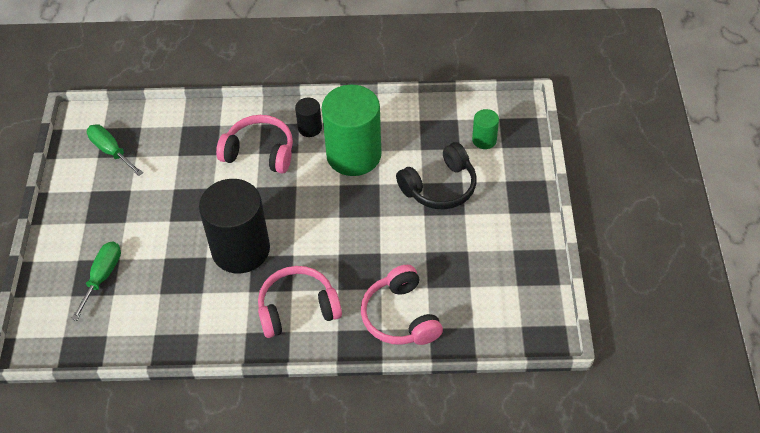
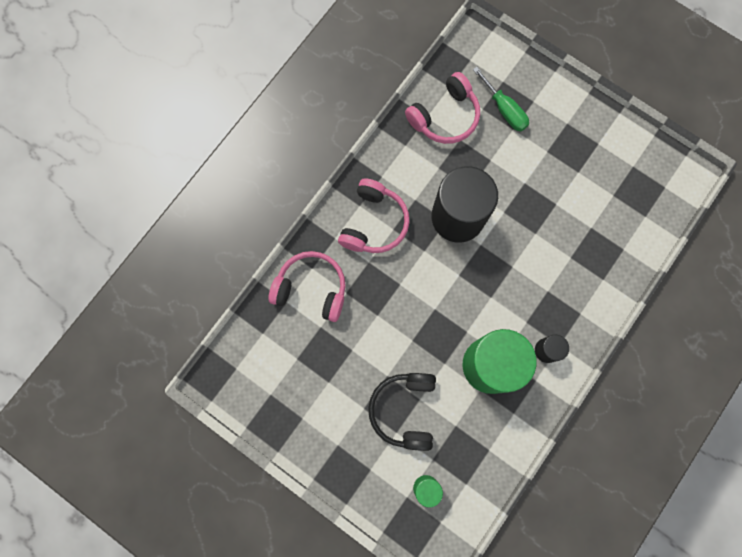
camera: 125 degrees right, 25 degrees up
(111, 151) = (633, 179): green screwdriver -> none
(259, 152) = (548, 292): pink headphones -> pink headphones (445, 116)

